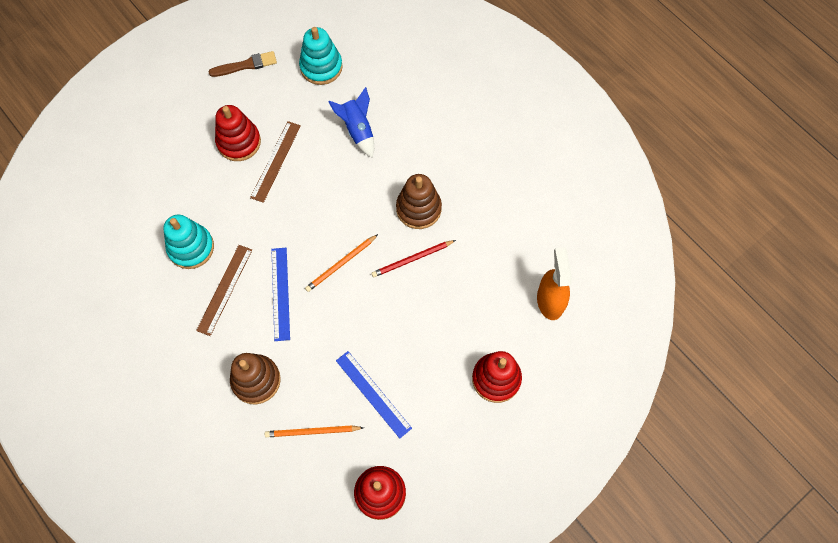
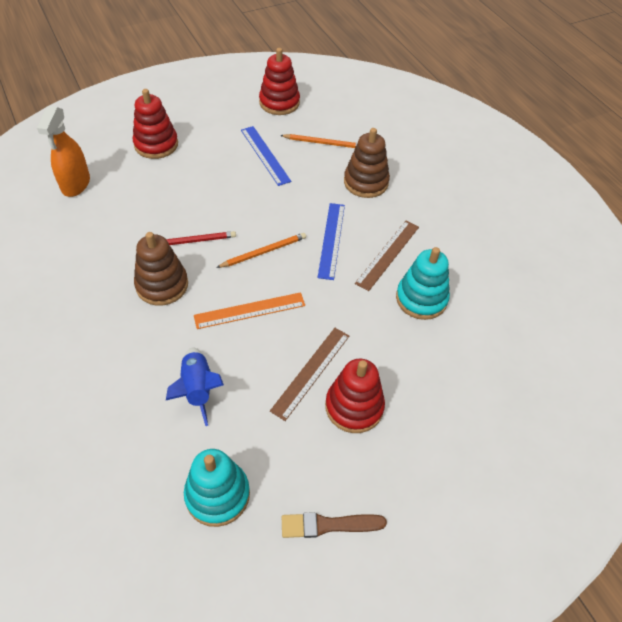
camera: 170 degrees left, 15 degrees down
(337, 202) = (250, 310): none -> orange ruler

